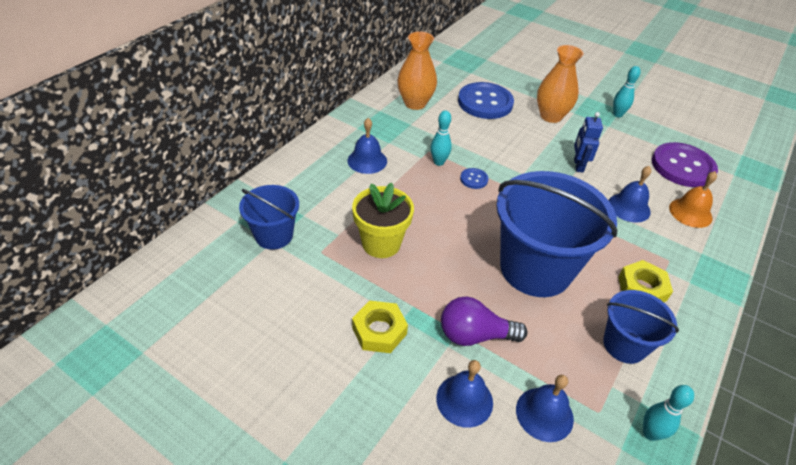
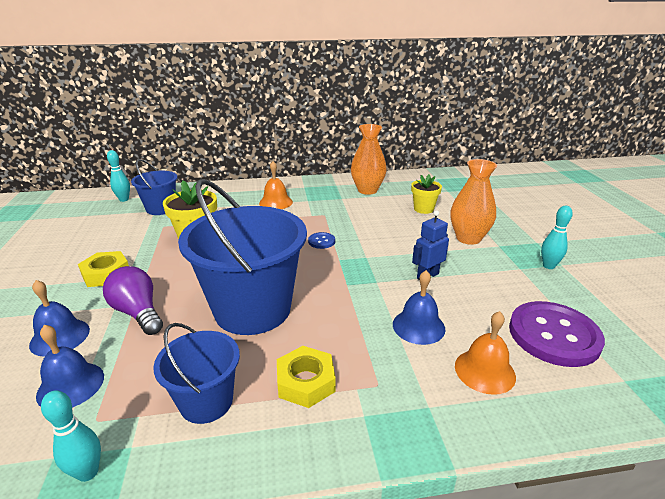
camera: 50 degrees right, 15 degrees down
(367, 160) = (275, 202): blue bell -> orange bell
(439, 162) = (317, 222): turquoise bowling pin -> turquoise bowling pin (124, 199)
(485, 102) = (423, 209): blue button -> yellow flower pot

